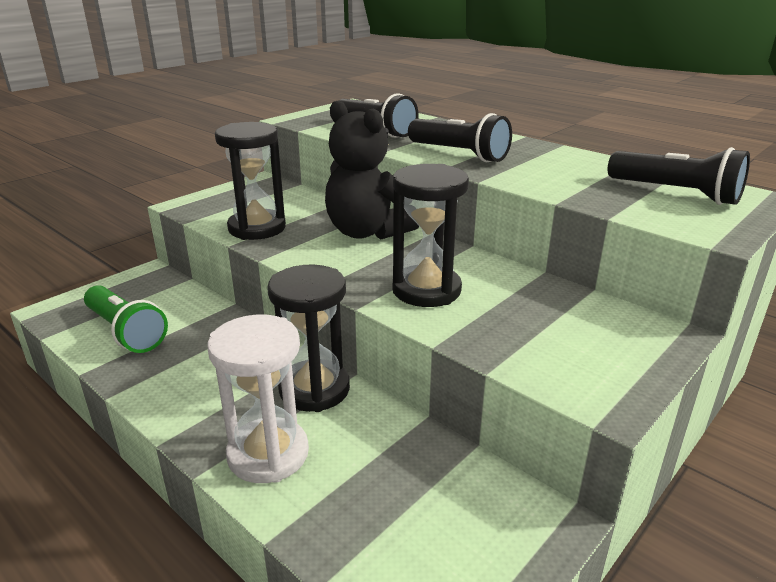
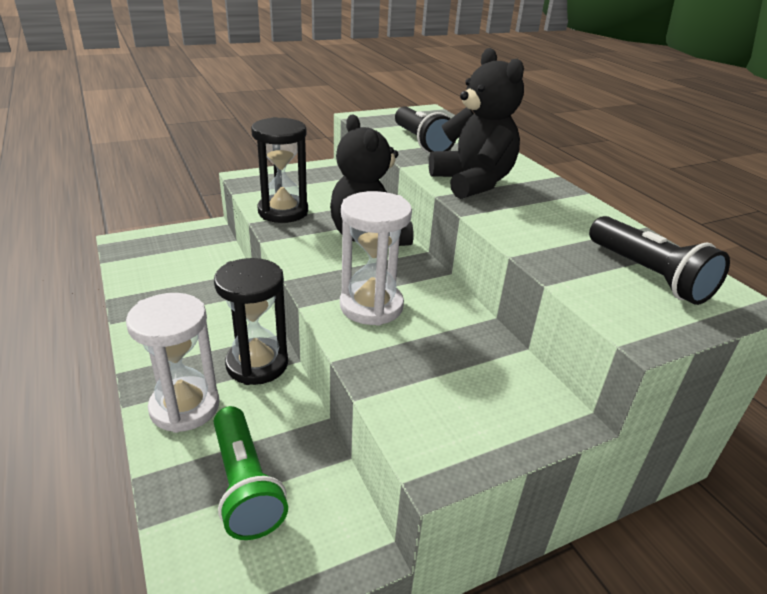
camera: 20 degrees right, 5 degrees up
(126, 332) = (158, 273): green flashlight -> green flashlight (245, 485)
(426, 290) = (371, 306): black hourglass -> white hourglass
(459, 154) = (472, 183): black flashlight -> black teddy bear

